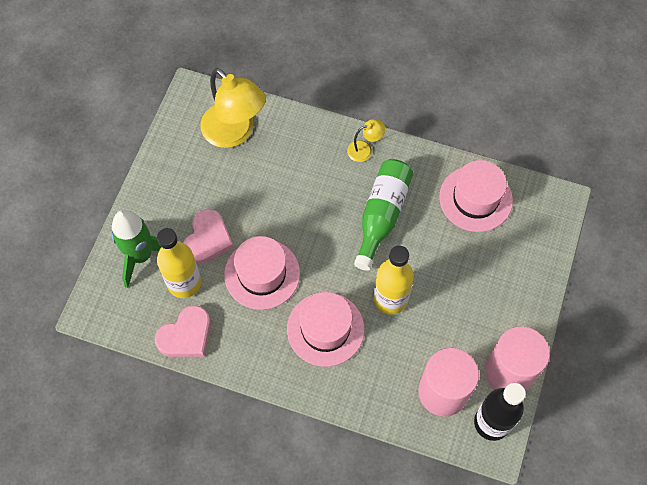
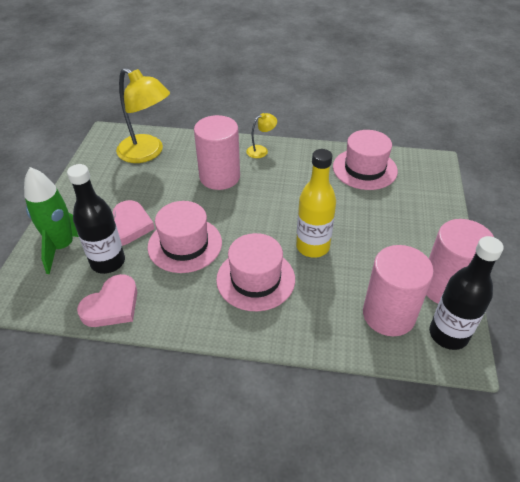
camera: 10 degrees left, 20 degrees down
(184, 283) = (108, 262): yellow bottle -> black bottle
(311, 184) = (219, 177): none -> pink cylinder
(382, 215) = (287, 189): green bottle -> none

